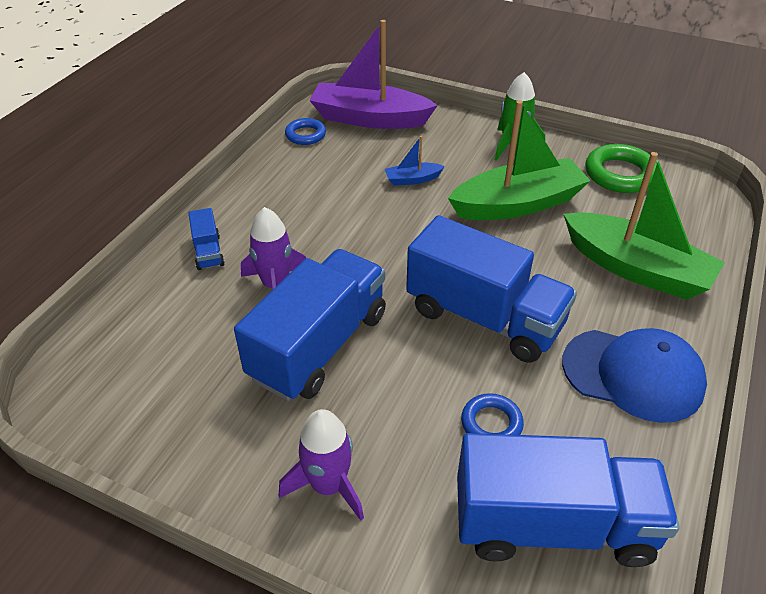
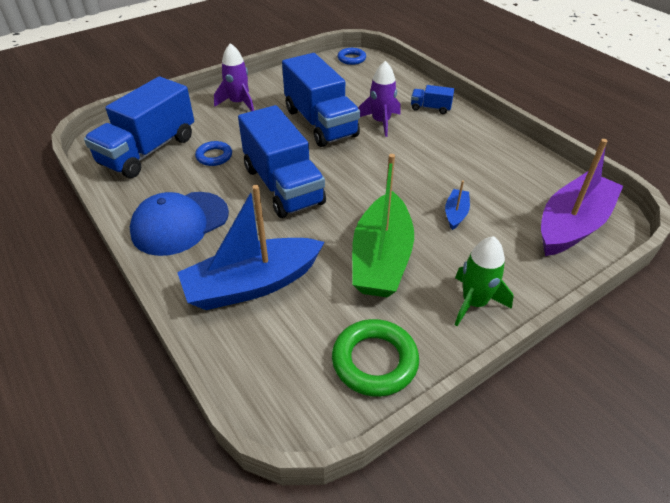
camera: 120 degrees right, 0 degrees up
(305, 135) = (557, 180): blue ring -> blue ring (351, 59)
(484, 317) = (283, 185): blue truck -> blue truck turned 90 degrees counterclockwise
(636, 268) = (252, 284): green boat -> blue boat

